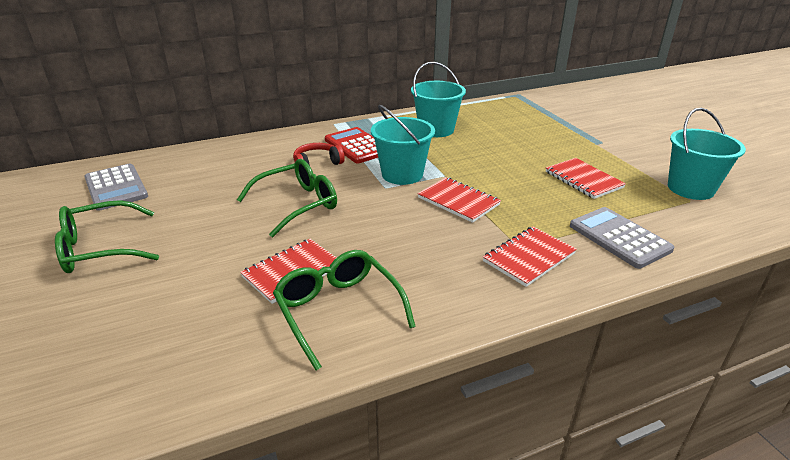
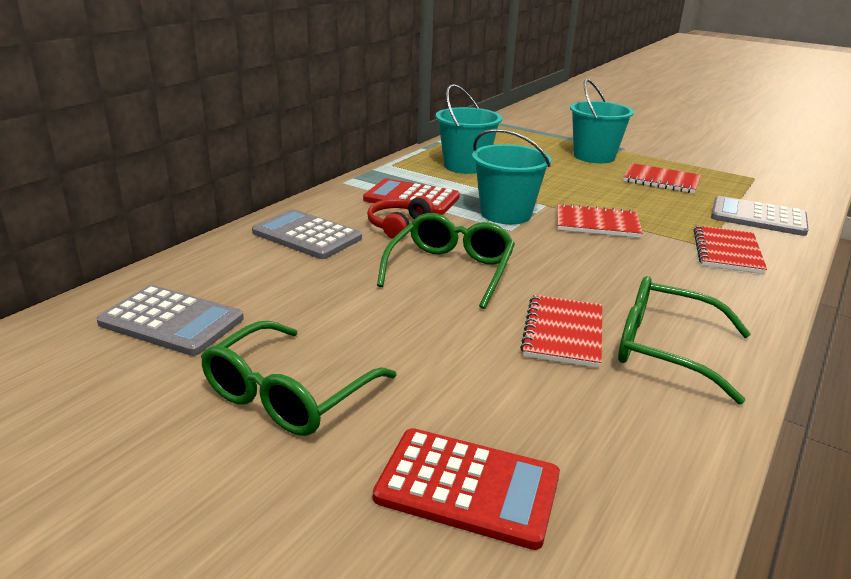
camera: 35 degrees left, 5 degrees down
(91, 337) = (467, 487): none -> red calculator
(255, 155) = (307, 235): none -> grey calculator
(690, 188) = (740, 169): turquoise bucket -> turquoise bucket (594, 156)

